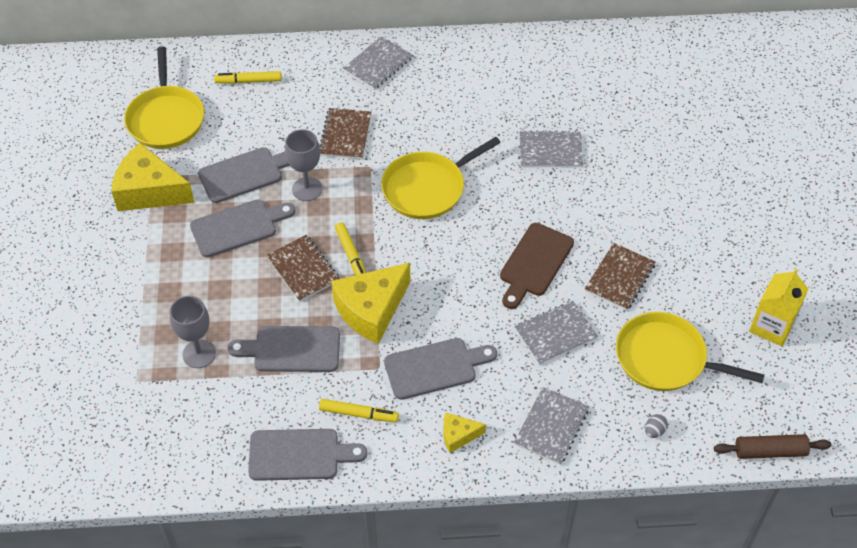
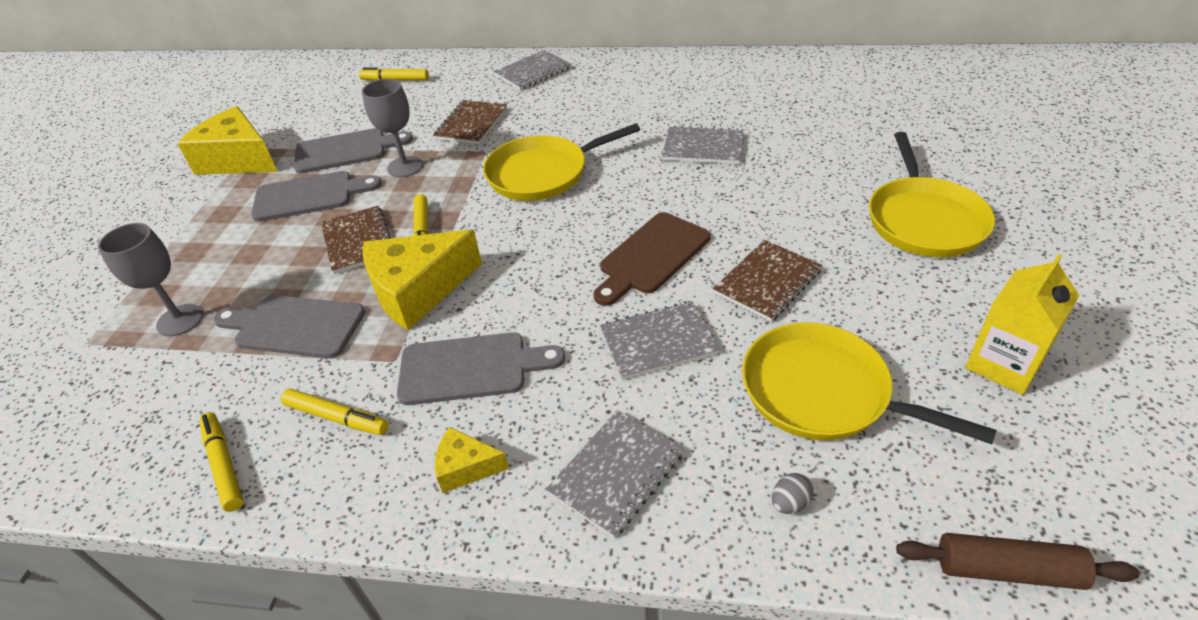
camera: 15 degrees right, 10 degrees down
(166, 119) = (296, 104): yellow pan -> yellow pan (924, 220)
(299, 455) = (224, 465): grey cutting board -> yellow marker

